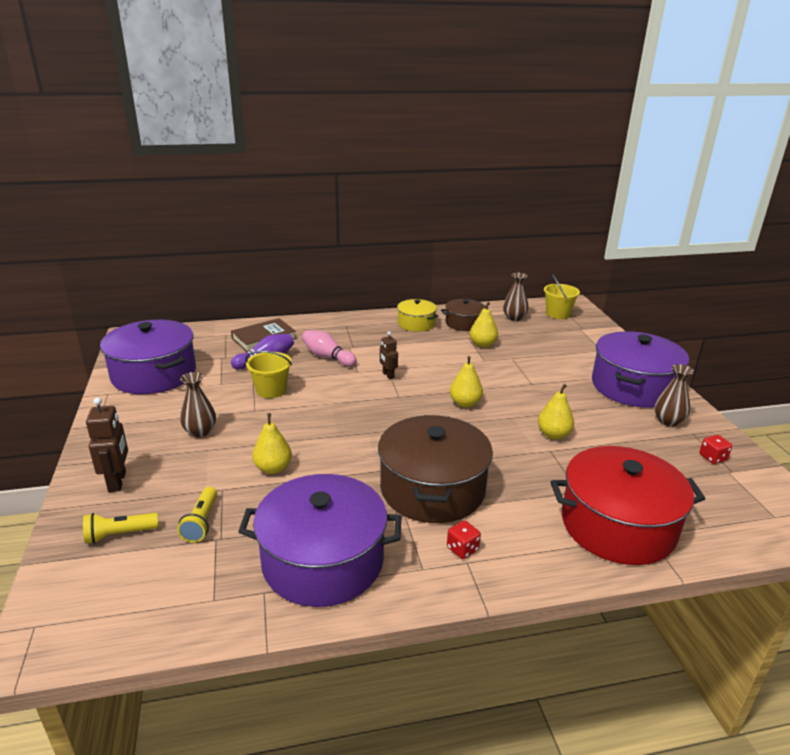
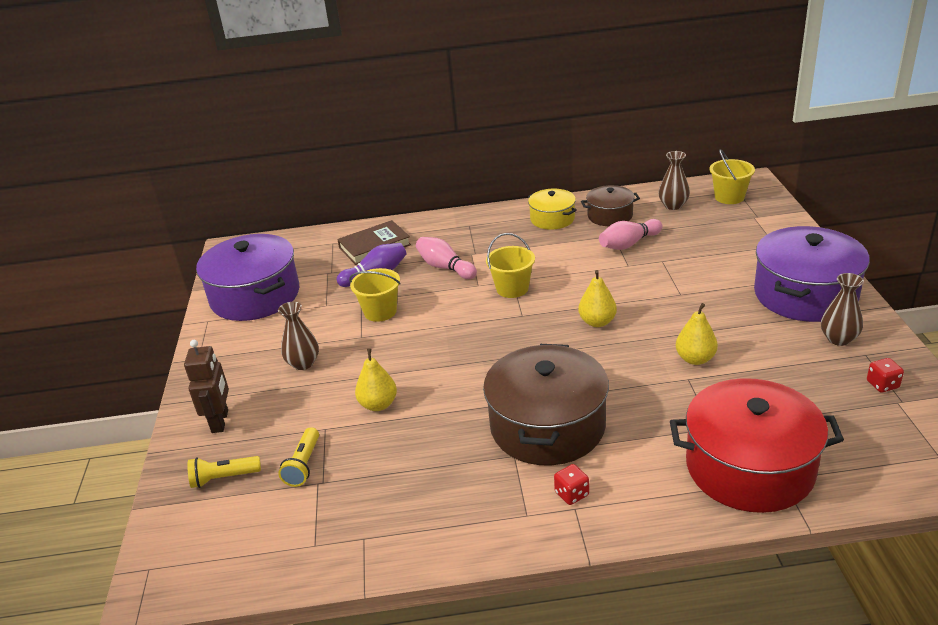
camera: 10 degrees right, 5 degrees up
(323, 560) = (424, 506): purple pot -> none
(388, 375) = (512, 288): brown robot -> yellow bucket
(482, 344) = (629, 244): yellow pear -> pink bowling pin

